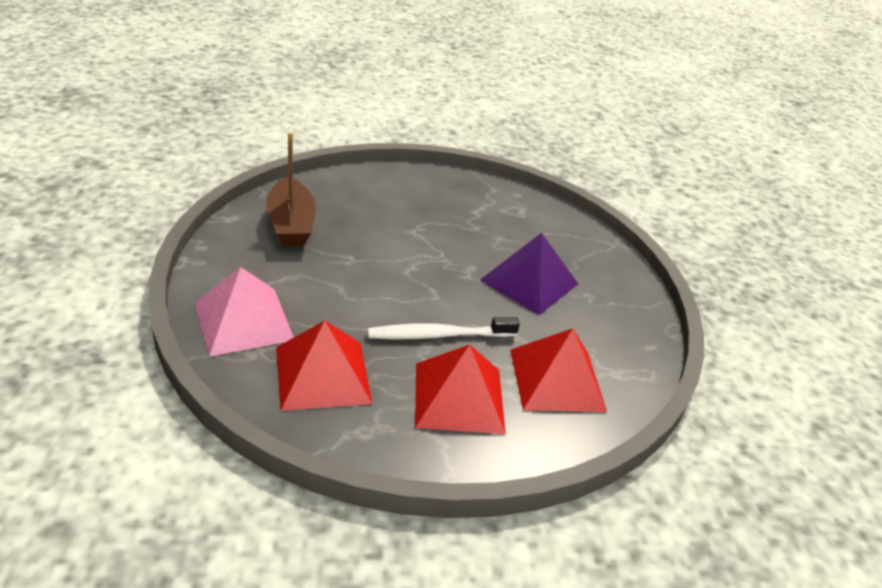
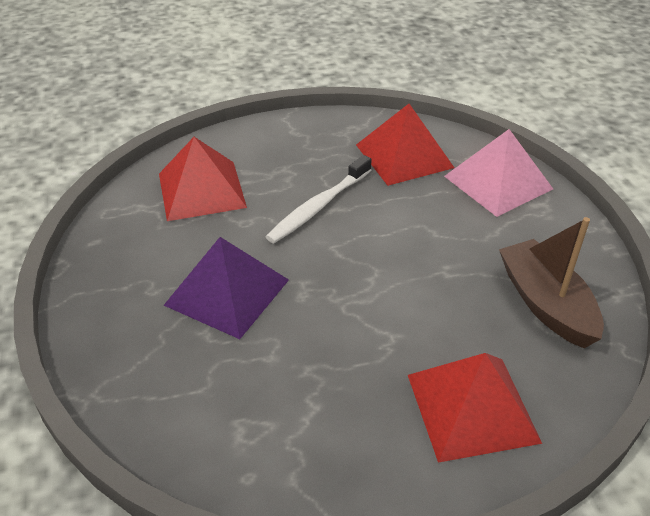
camera: 175 degrees right, 5 degrees up
(439, 335) = (318, 206): white toothbrush -> white toothbrush turned 150 degrees clockwise
(459, 397) = (288, 161): red pyramid -> red pyramid (472, 408)

